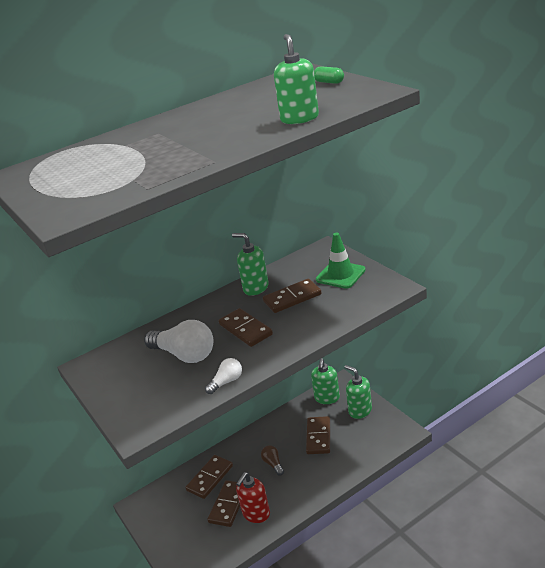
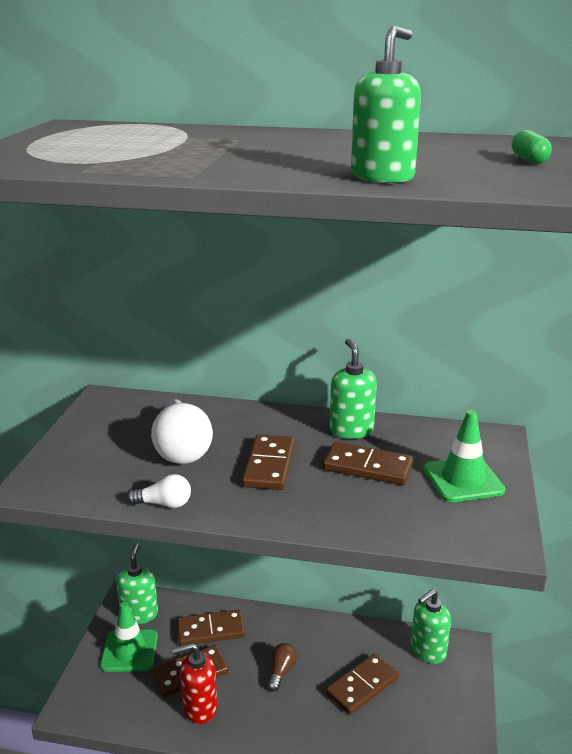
camera: 40 degrees right, 5 degrees down
(179, 525) = (129, 651): none -> green traffic cone
(360, 410) = (446, 699): green soap dispenser -> green soap dispenser (139, 614)

